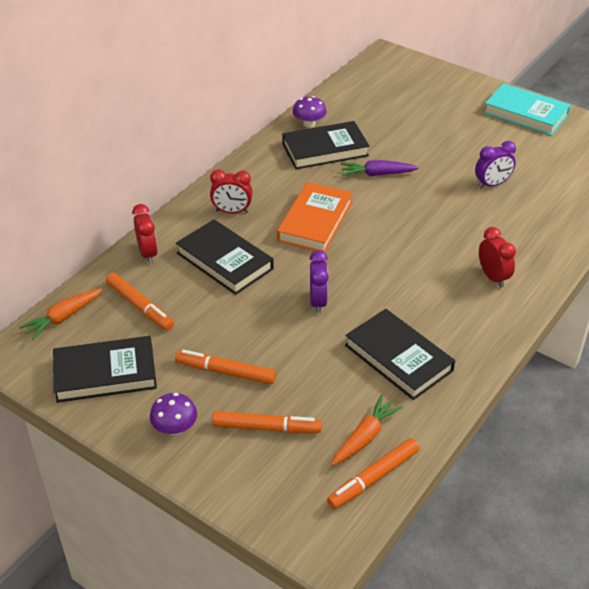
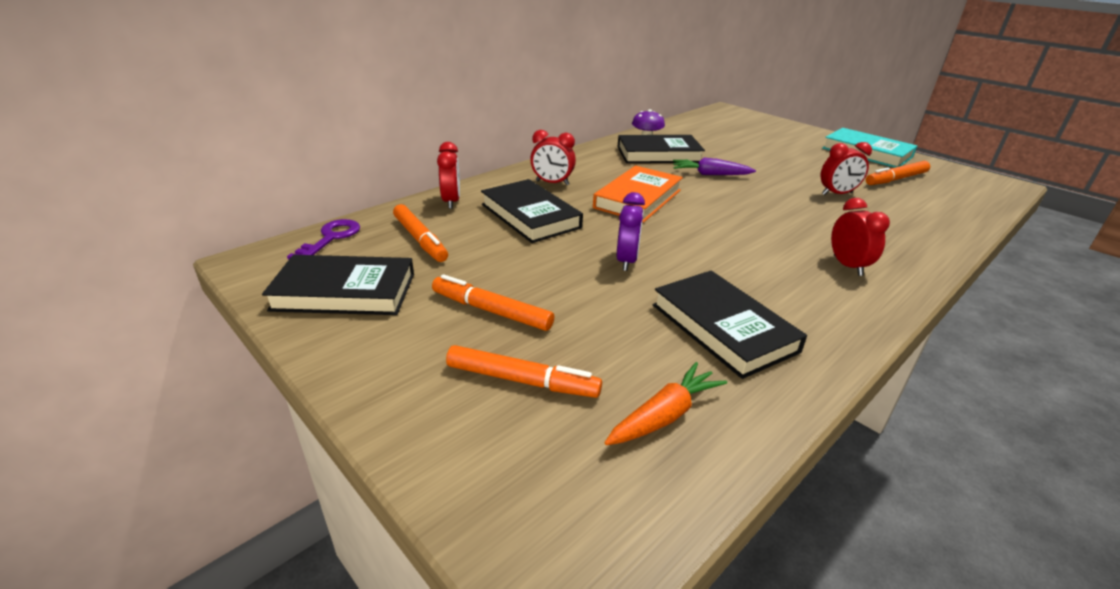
camera: 10 degrees right, 10 degrees down
(63, 318) = (331, 238): orange carrot -> purple key
(175, 428) = (397, 361): purple mushroom -> none
(373, 478) = (670, 478): orange marker -> orange marker (895, 179)
(492, 184) = (837, 194): purple clock -> red clock

